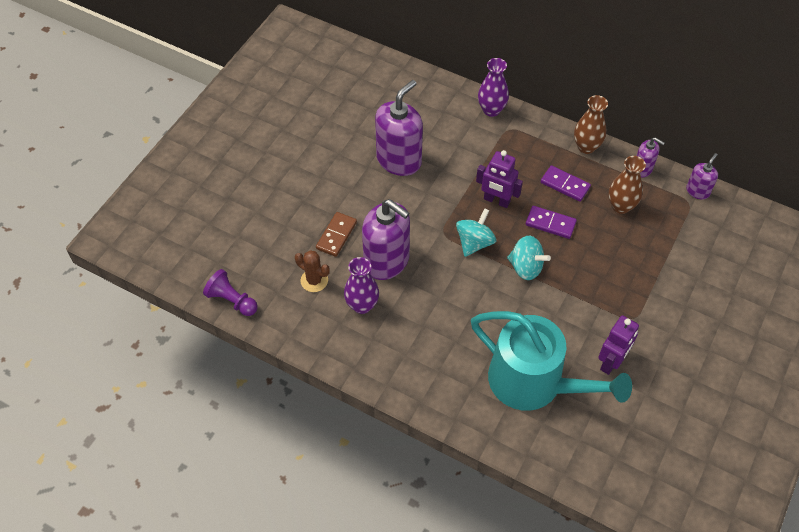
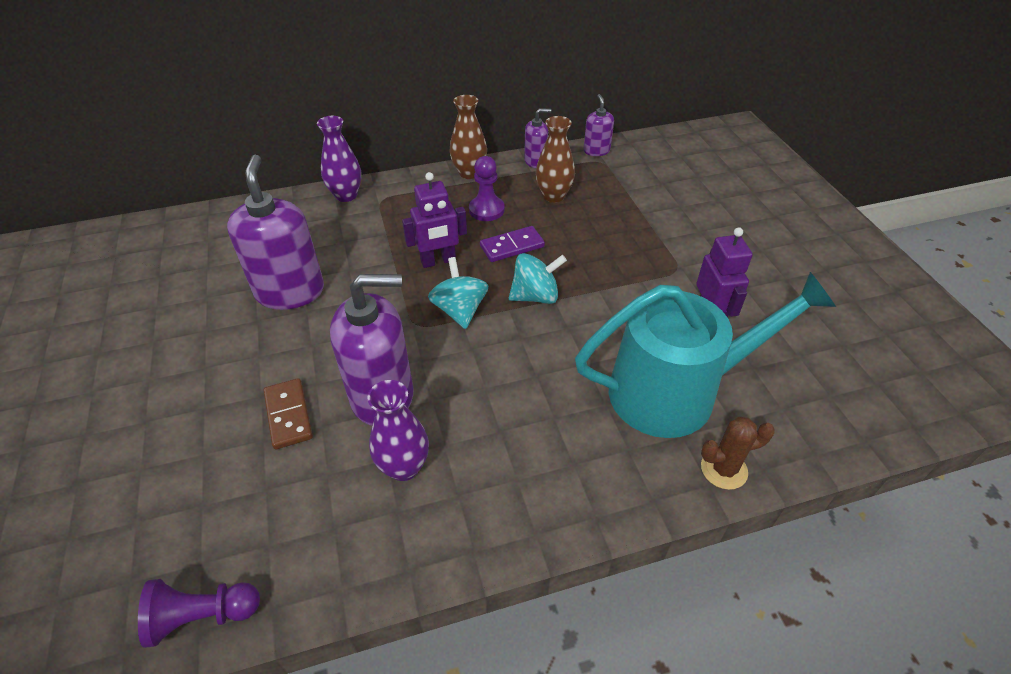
camera: 45 degrees left, 10 degrees down
(314, 280) = (309, 488): brown cactus -> brown cactus (724, 469)
(565, 185) = (486, 210): purple domino -> purple pawn

